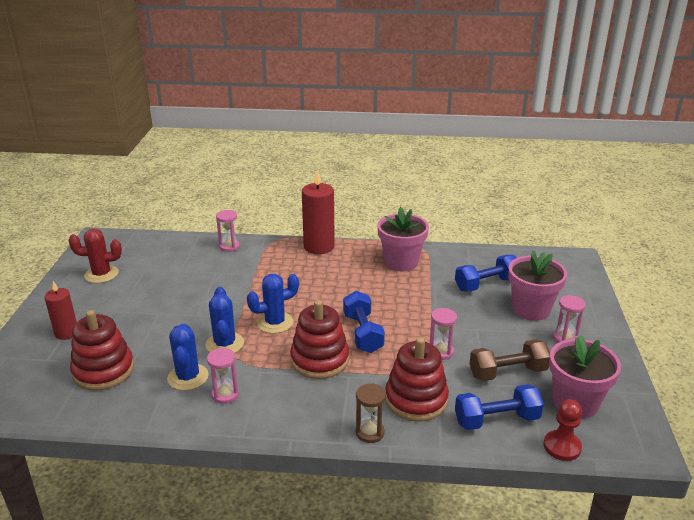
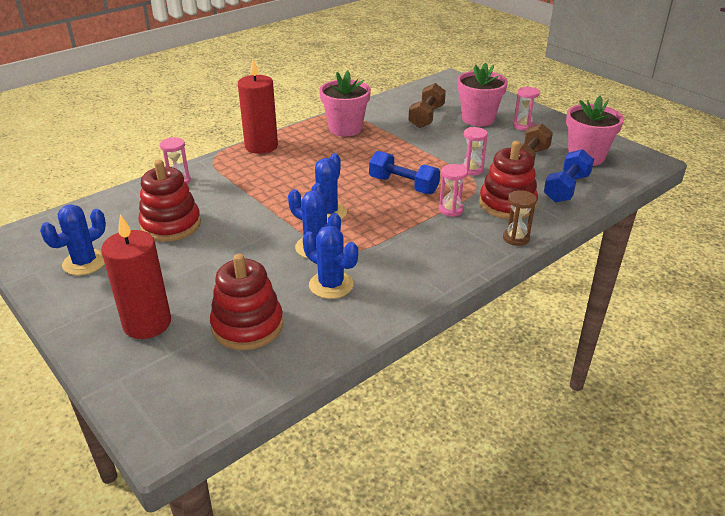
camera: 45 degrees left, 5 degrees up
(66, 333) = (147, 323): red candle -> red candle, size x1.62
(101, 274) = (85, 262): red cactus -> blue cactus
(225, 394) = (382, 277): pink hourglass -> pink hourglass (451, 210)
(319, 360) = (406, 217): red stacking toy -> red stacking toy (171, 225)
(486, 284) = (426, 117): blue dumbbell -> brown dumbbell
(562, 447) = (618, 182): red pawn -> none

